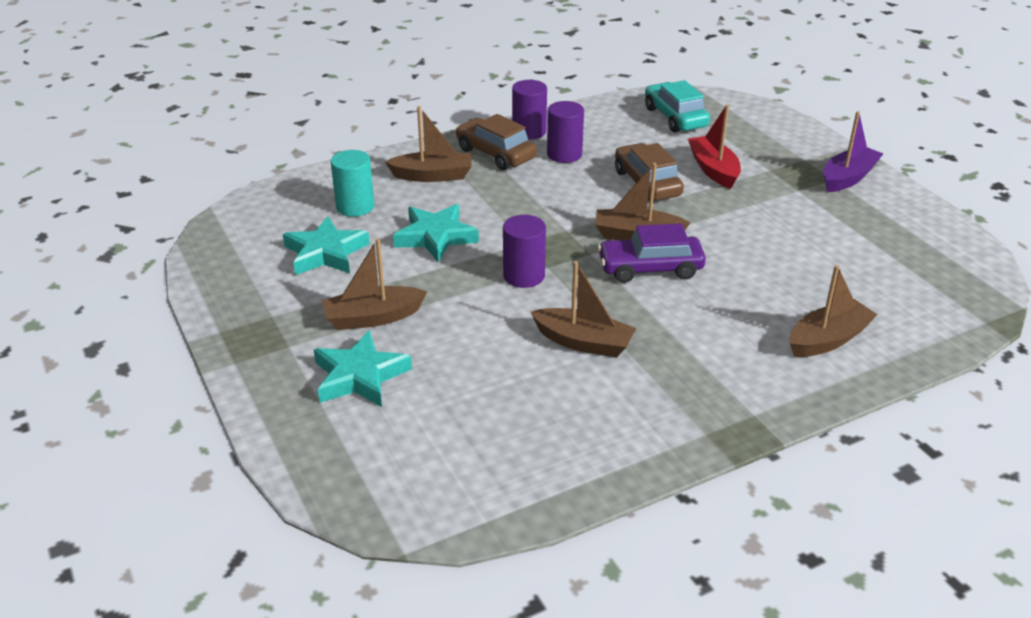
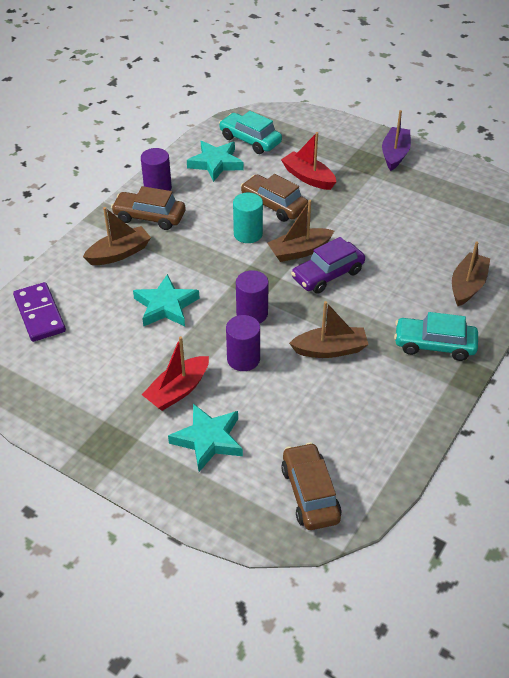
camera: 30 degrees left, 10 degrees up
(302, 202) = (39, 314): none -> purple domino
(325, 253) = (97, 351): turquoise star -> turquoise star (216, 163)
(355, 206) = (84, 303): turquoise cylinder -> turquoise cylinder (248, 234)
(373, 318) = (178, 390): brown boat -> red boat
(422, 477) = (310, 493): none -> brown car
(564, 154) = (199, 200): purple cylinder -> purple cylinder (243, 359)
(724, 386) = (434, 345): none -> turquoise car

